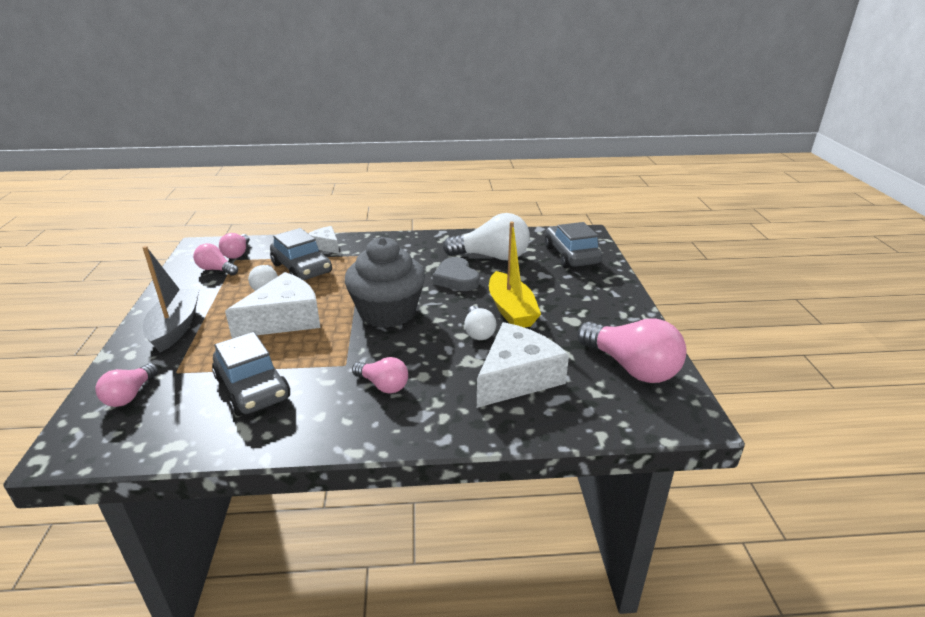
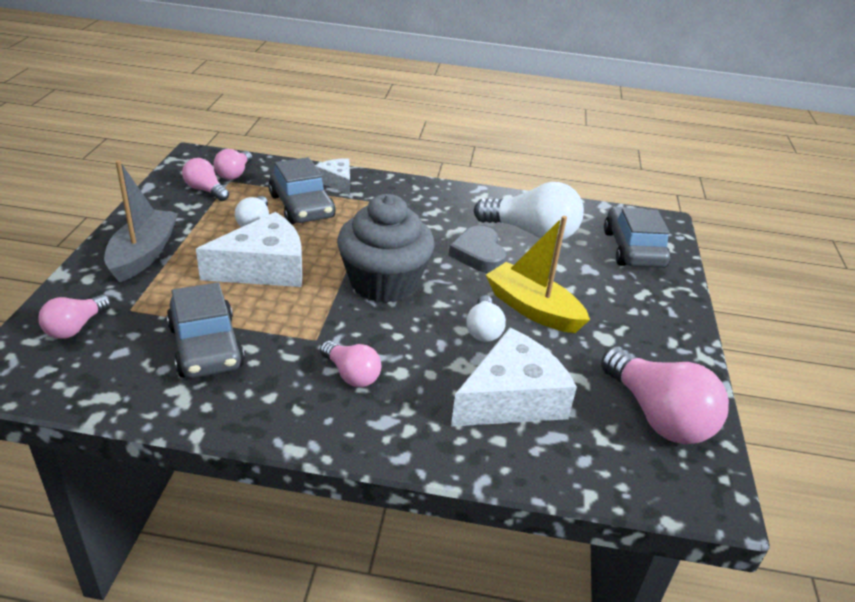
camera: 10 degrees right, 5 degrees up
(511, 310) = (533, 309): yellow boat -> yellow boat turned 135 degrees clockwise

